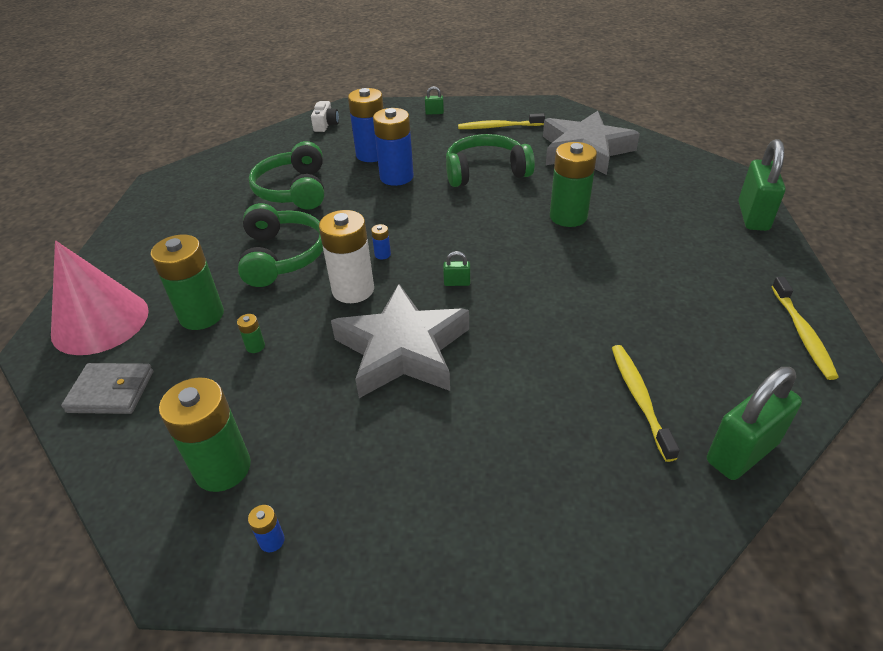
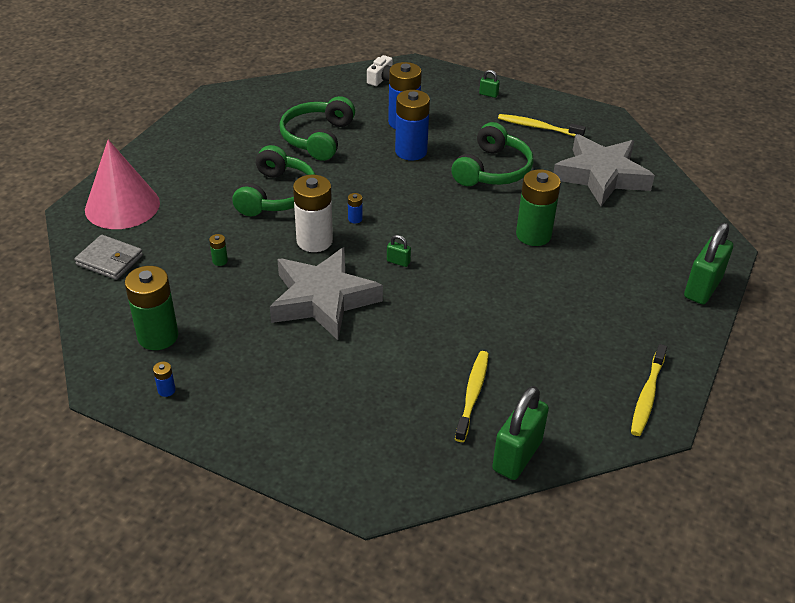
camera: 20 degrees right, 0 degrees up
(202, 315) = (194, 224): green battery -> none
(485, 172) = (492, 170): green headphones -> green headphones turned 105 degrees clockwise
(741, 452) = (517, 456): green padlock -> green padlock turned 45 degrees counterclockwise

